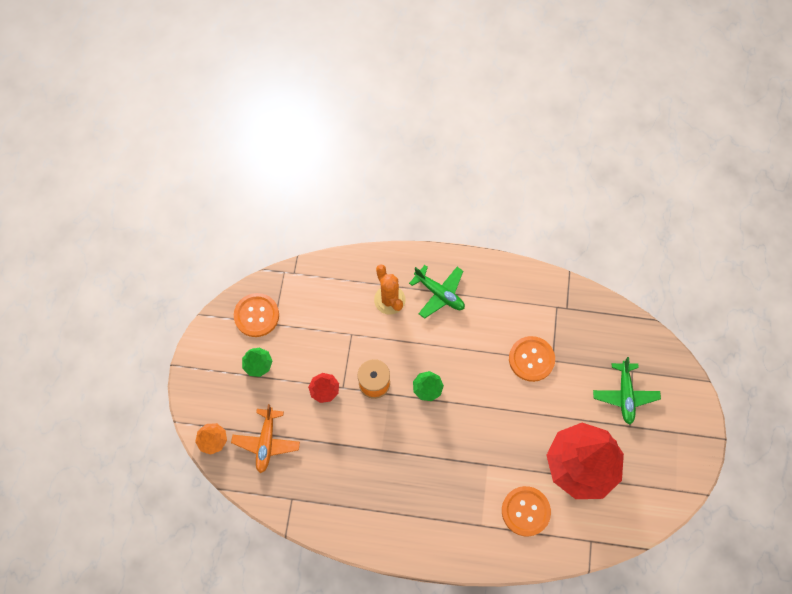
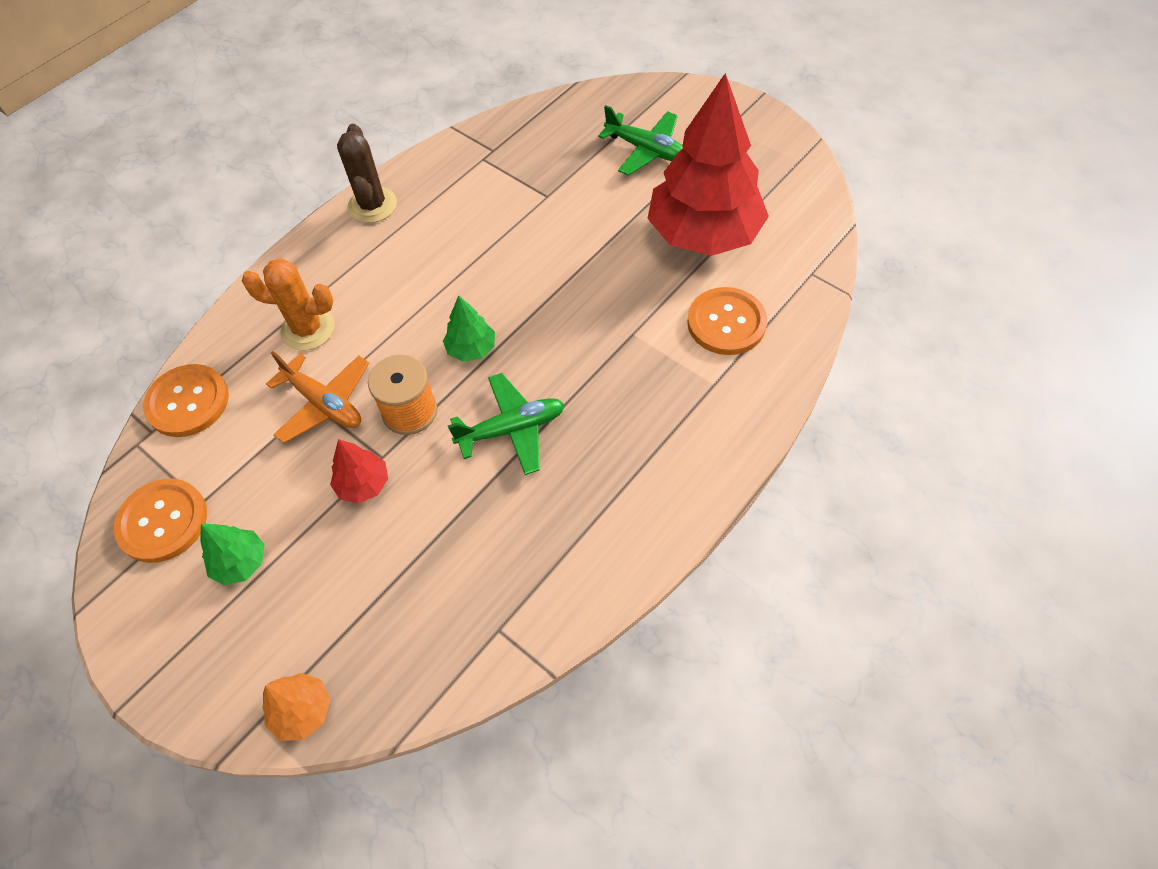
camera: 55 degrees left, 10 degrees down
(266, 442) = (376, 619): orange plane -> orange plane (324, 403)
(439, 293) = (353, 268): green plane -> green plane (511, 429)
(485, 272) = (372, 205): none -> brown cactus
(531, 359) = (527, 215): orange button -> orange button (188, 402)

